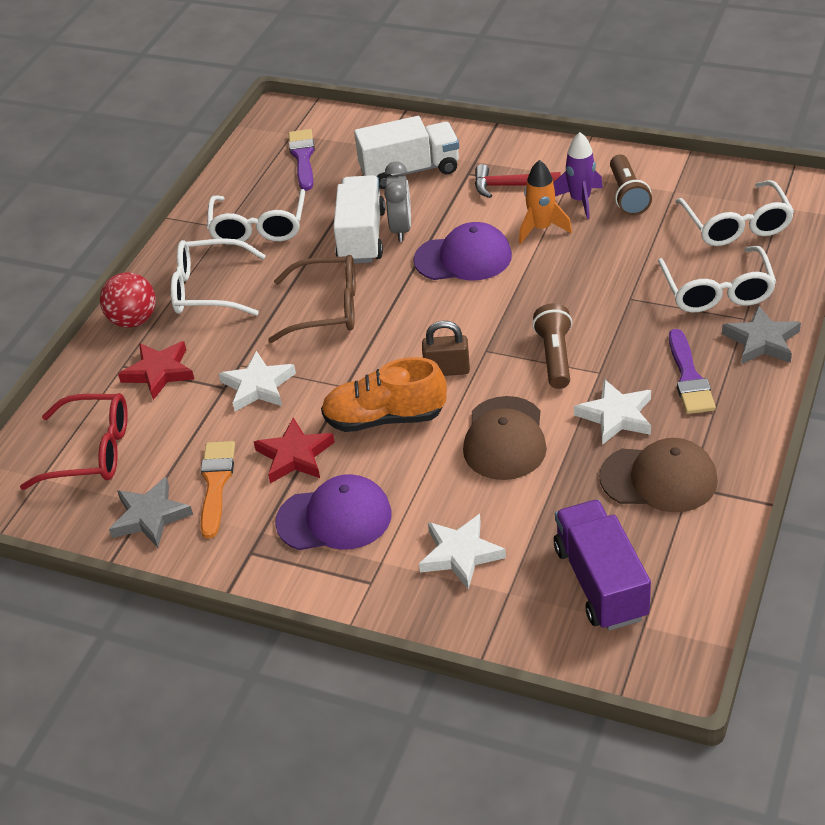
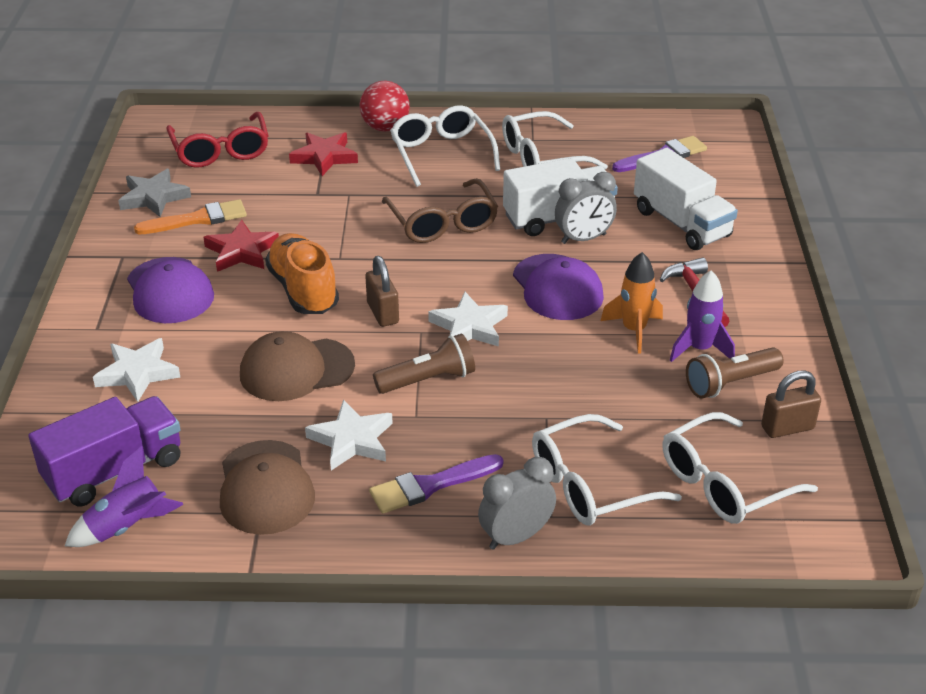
camera: 65 degrees right, 5 degrees down
(258, 386) = (324, 211): white star -> white star (469, 326)
(681, 578) = (127, 527): none -> purple rocket
(687, 181) = (787, 428): none -> brown padlock
(762, 341) = (516, 537): grey star -> grey clock

